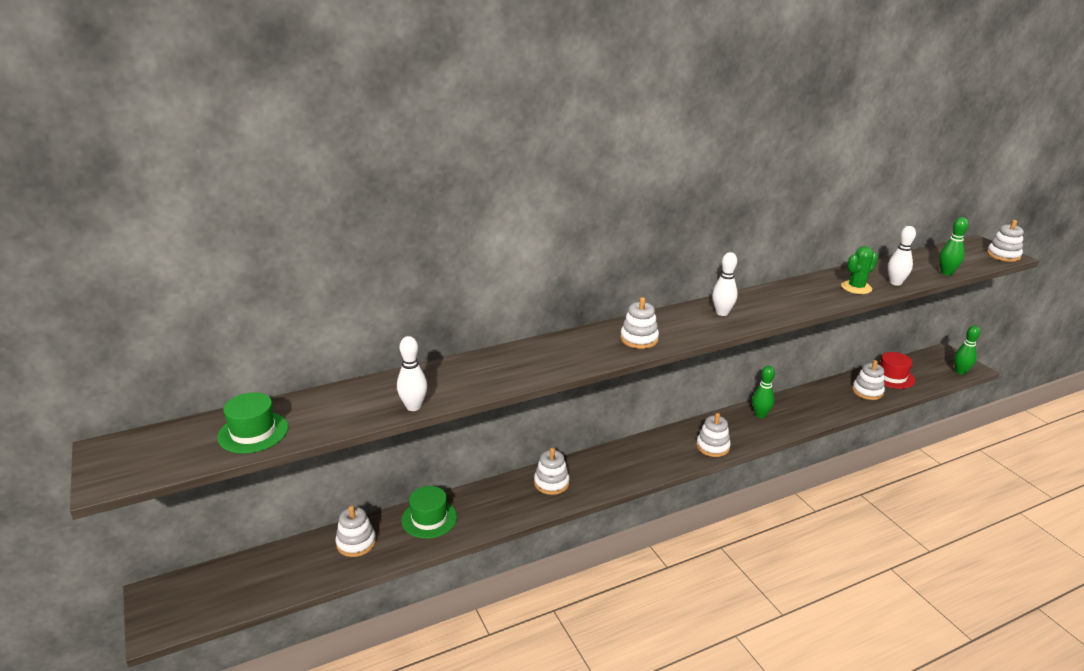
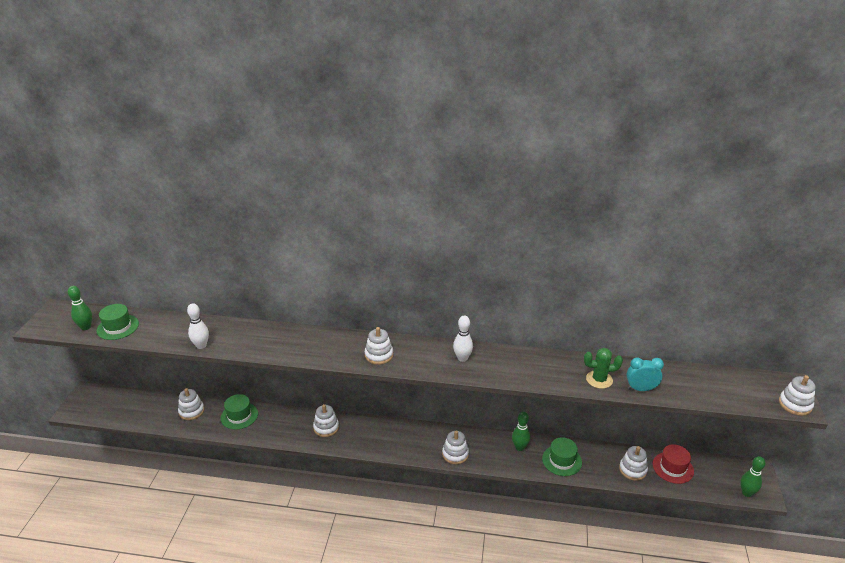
camera: 35 degrees right, 5 degrees up
(807, 409) = (562, 460): none -> green hat
(895, 283) = (641, 389): white bowling pin -> turquoise clock
(946, 273) = (705, 399): green bowling pin -> green bowling pin (86, 327)

